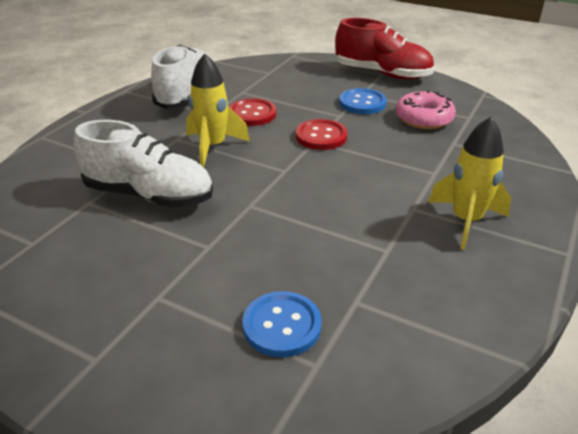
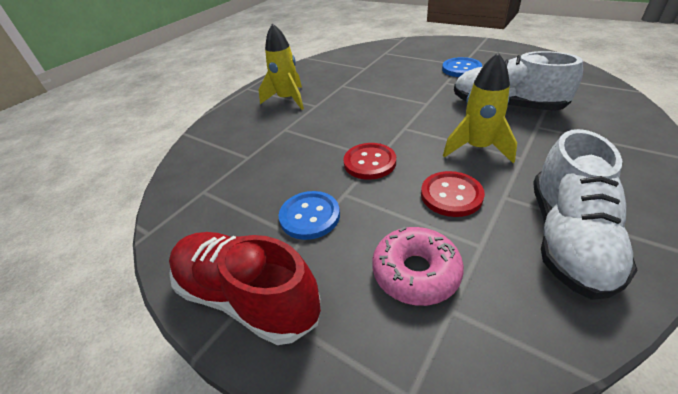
camera: 170 degrees left, 5 degrees up
(282, 325) = (399, 60): blue button -> blue button (461, 69)
(424, 119) = (252, 188): pink donut -> pink donut (415, 272)

